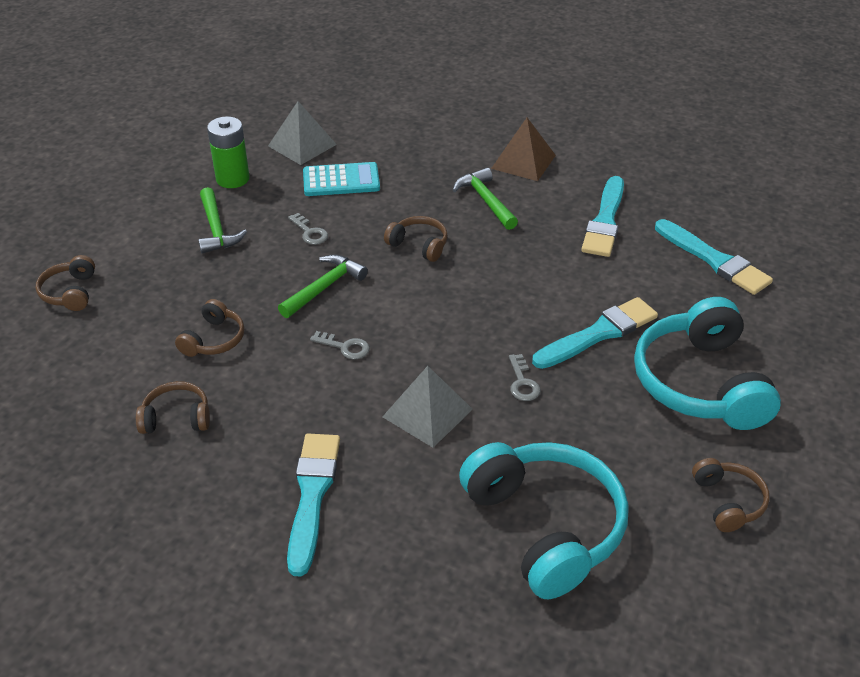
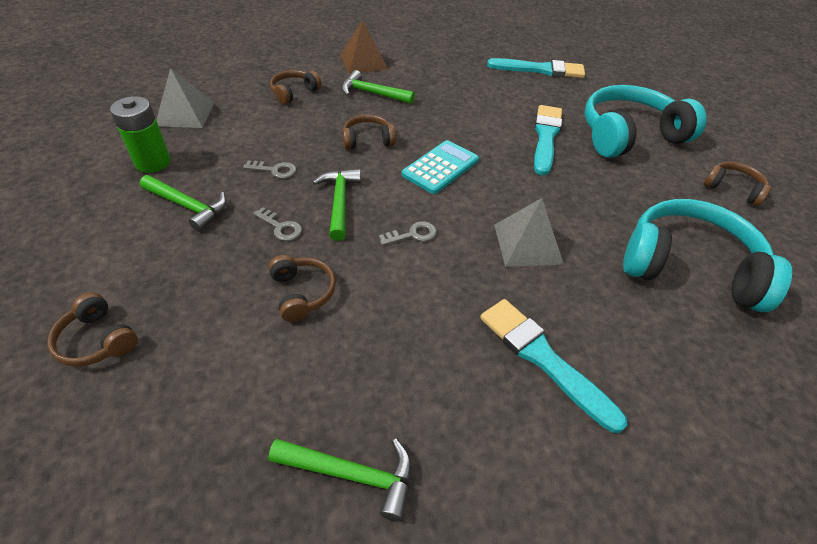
camera: 45 degrees left, 5 degrees up
(108, 466) = (353, 474): none -> green hammer
(176, 418) = (356, 380): brown headphones -> brown headphones (294, 92)
(341, 180) = (251, 124): turquoise calculator -> turquoise calculator (440, 167)
(522, 383) = (550, 189): grey key -> grey key (281, 227)
(605, 221) = (458, 74): turquoise brush -> none
(700, 383) = (629, 135): turquoise headphones -> turquoise headphones turned 120 degrees clockwise

